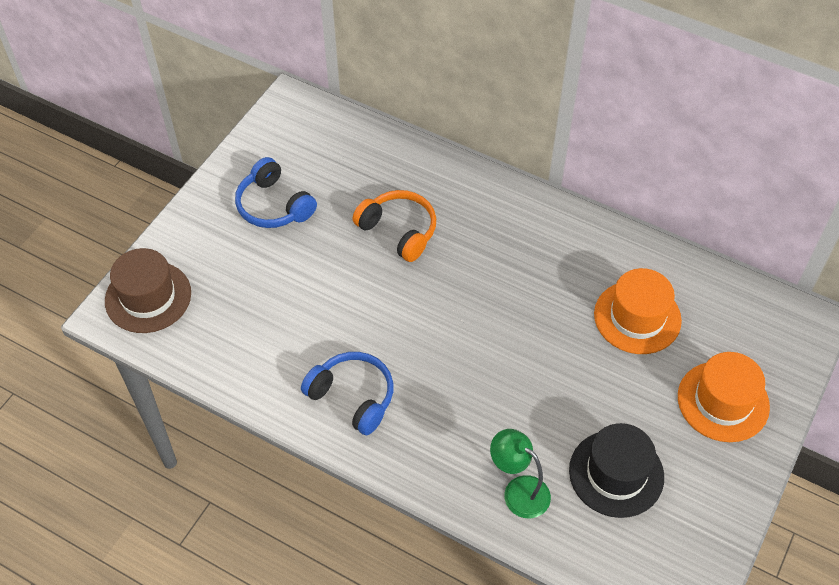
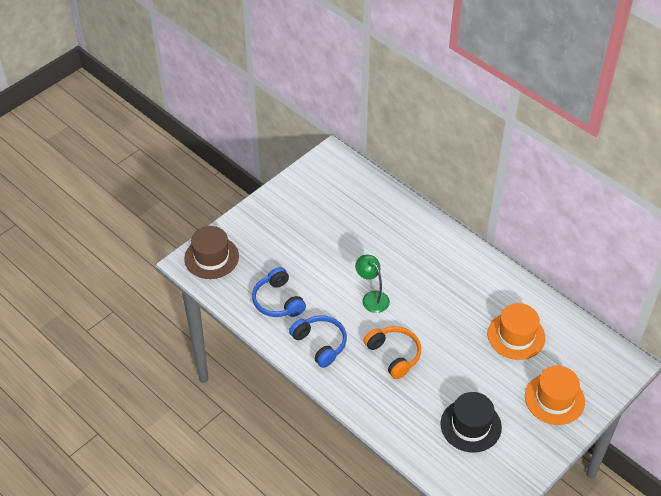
camera: 15 degrees right, 5 degrees down
(274, 205) = (303, 218): blue headphones -> blue headphones (278, 301)
(398, 231) = (378, 250): orange headphones -> orange headphones (394, 355)
(518, 491) = (406, 421): green lamp -> green lamp (372, 298)

